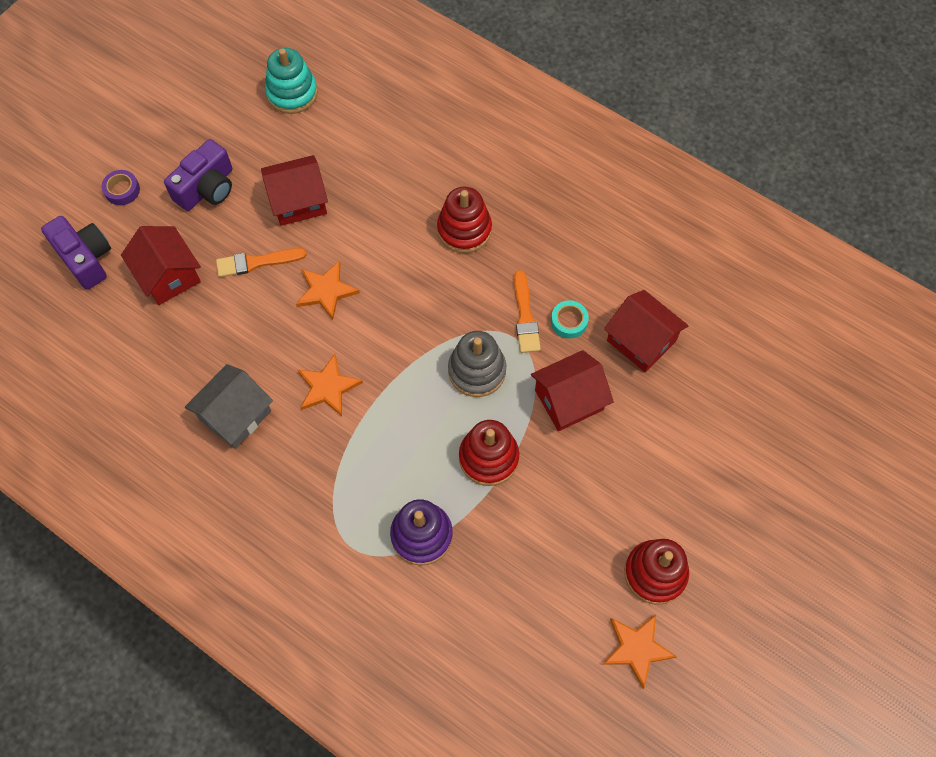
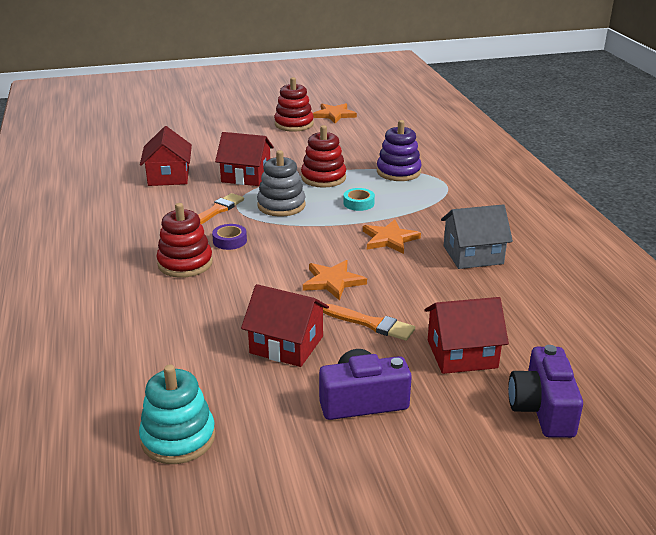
camera: 140 degrees left, 35 degrees down
(122, 190) = (458, 450): purple tape -> purple tape (230, 241)
(168, 275) = (462, 354): red house -> red house turned 75 degrees clockwise
(569, 322) = (194, 198): turquoise tape -> turquoise tape (358, 203)

